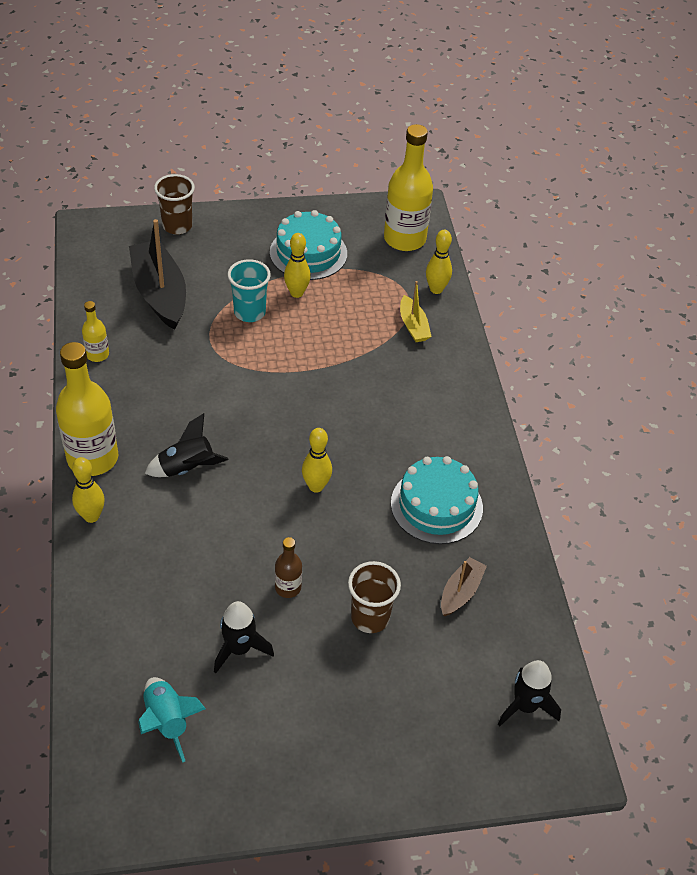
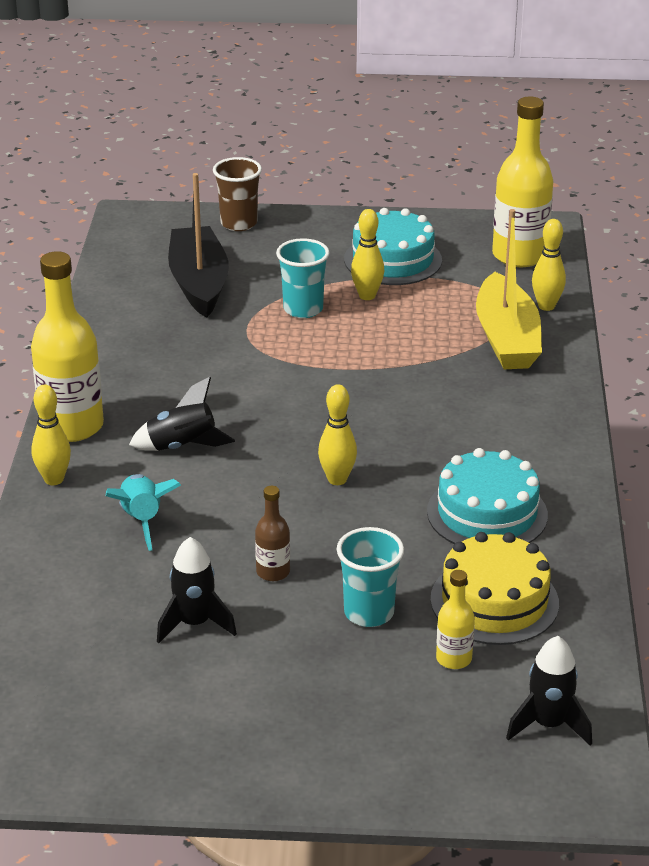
camera: 15 degrees right, 15 degrees down
(97, 354) = (107, 332): yellow bottle -> yellow bottle (454, 659)
(167, 721) = (85, 681): turquoise rocket -> turquoise rocket (142, 520)
(370, 617) = (369, 613): brown cup -> turquoise cup
(413, 326) = (506, 338): yellow boat -> yellow boat, size x1.94
(460, 592) = (494, 601): brown boat -> yellow cake

